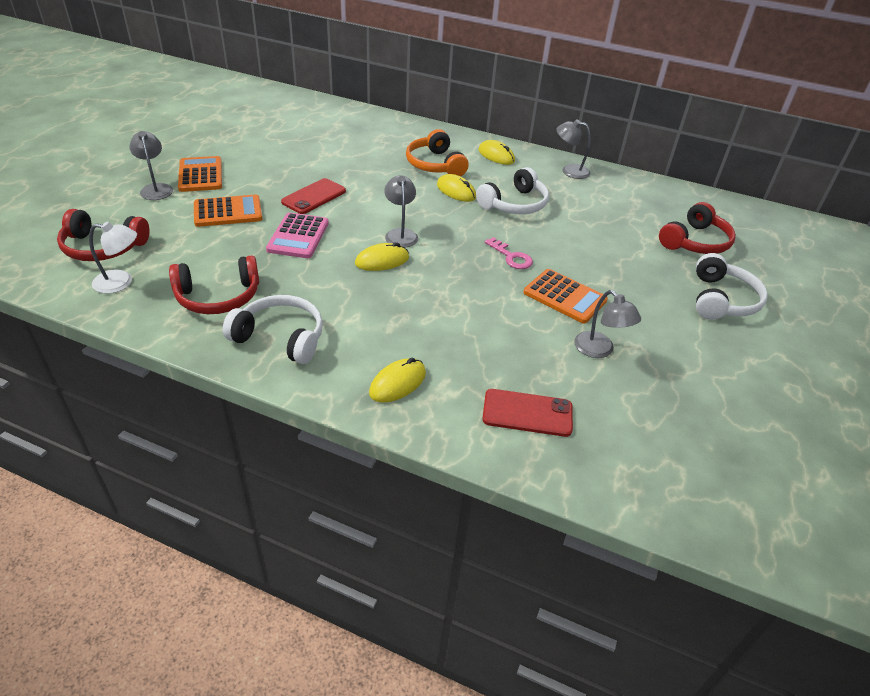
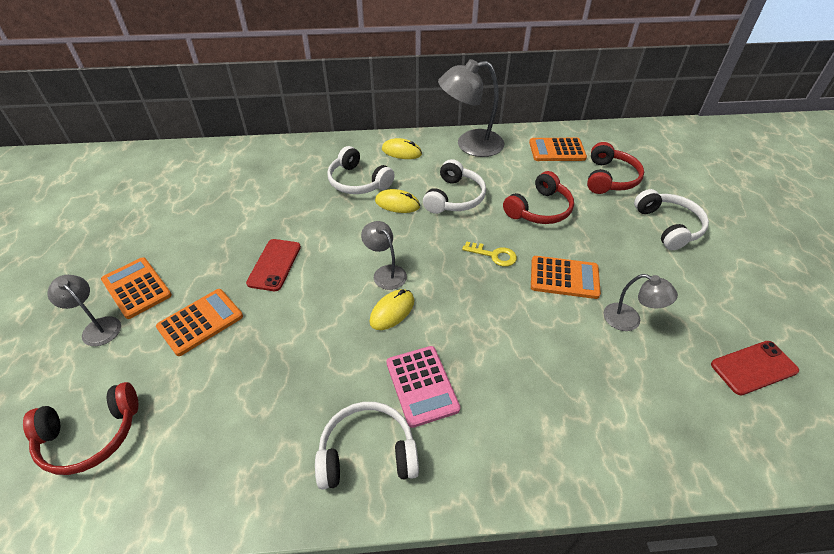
camera: 25 degrees left, 5 degrees up
(121, 282) = (146, 473): white lamp -> none
(218, 297) = (268, 435): red headphones -> red headphones (539, 209)
(298, 236) = (294, 319): pink calculator -> pink calculator (422, 385)
(397, 383) = (509, 446): yellow mouse -> none
(435, 164) = (358, 182): orange headphones -> white headphones
(511, 257) = (493, 255): pink key -> yellow key
(527, 413) = (630, 417): red phone -> red phone (753, 367)
(569, 171) = (470, 145): grey lamp -> grey lamp, size x1.82
(658, 202) = (557, 150): none -> orange calculator

